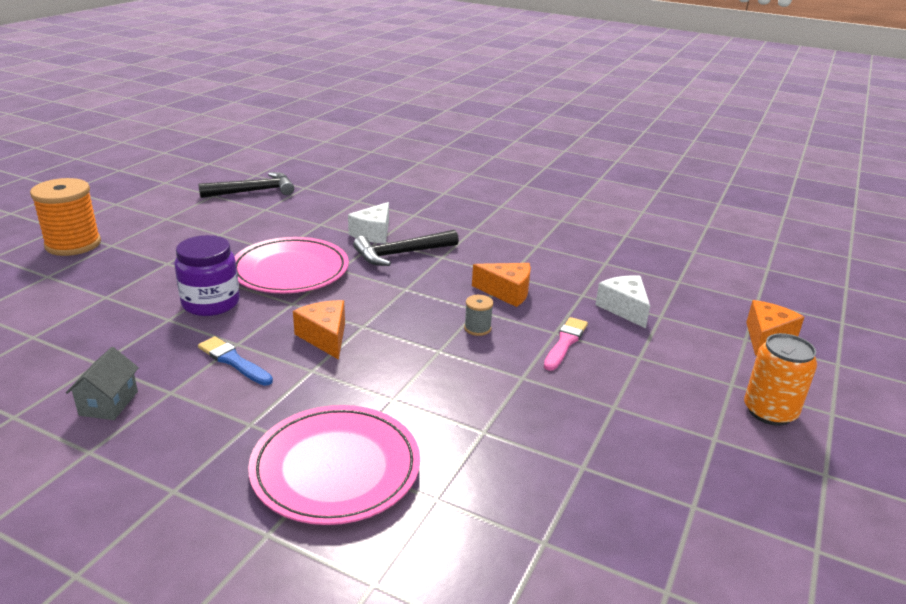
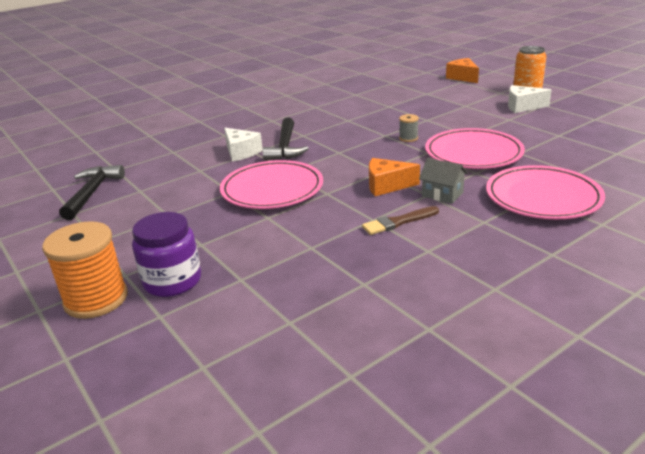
camera: 60 degrees left, 0 degrees up
(109, 403) = (431, 278): grey house -> grey house (442, 194)
(211, 303) = (299, 226): purple jar -> purple jar (172, 281)
(233, 361) = (398, 222): blue brush -> brown brush
(457, 388) = (473, 153): none -> pink plate
(507, 292) = (370, 124): orange cheese -> none
(565, 342) = (440, 119): pink brush -> none
(624, 308) = (413, 99): white cheese -> white cheese (522, 107)

